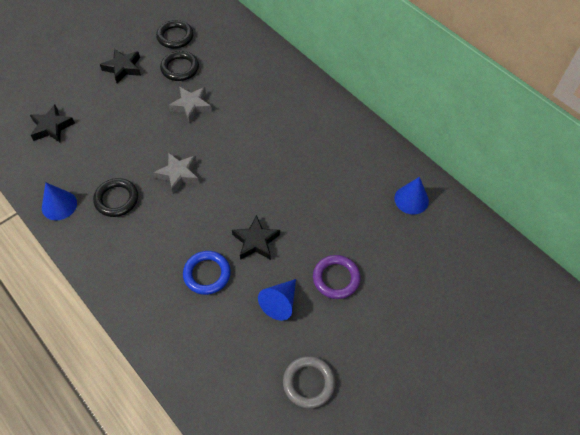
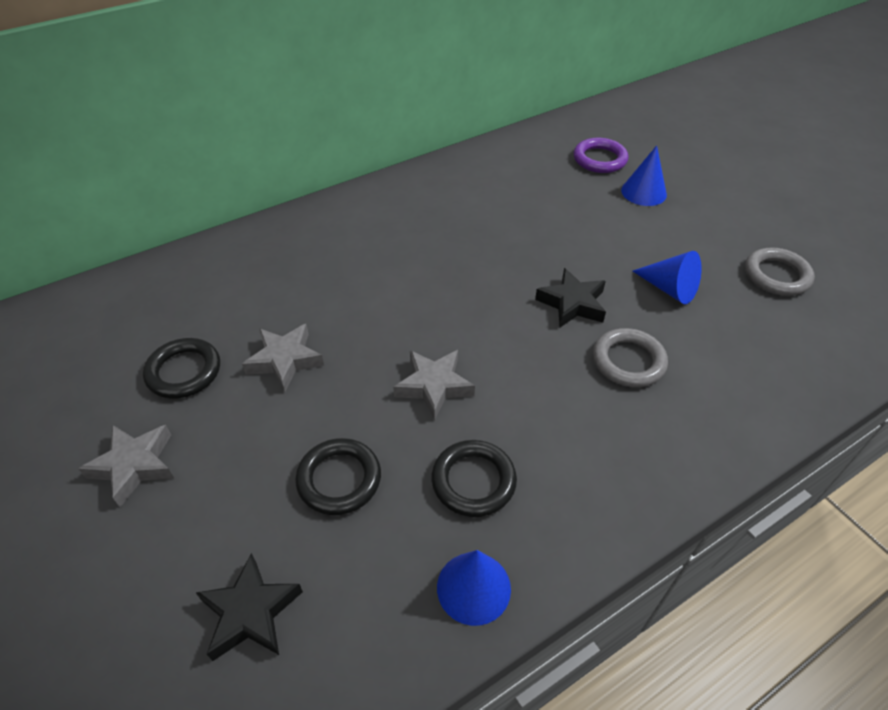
camera: 80 degrees left, 10 degrees down
(123, 68) = (134, 465): black star -> grey star
(175, 37) = (94, 374): black ring -> black ring (339, 479)
(207, 274) = (628, 361): blue ring -> grey ring
(336, 278) = (629, 236): purple ring -> purple ring (599, 159)
(411, 199) = (517, 164): blue cone -> blue cone (643, 192)

